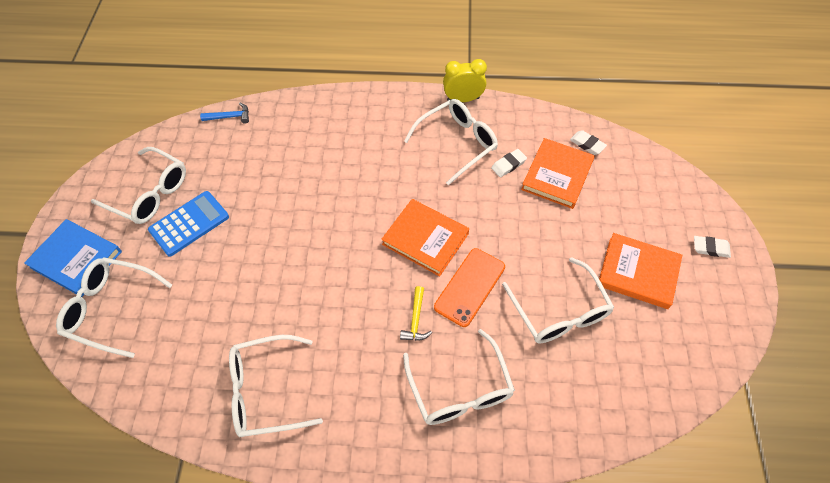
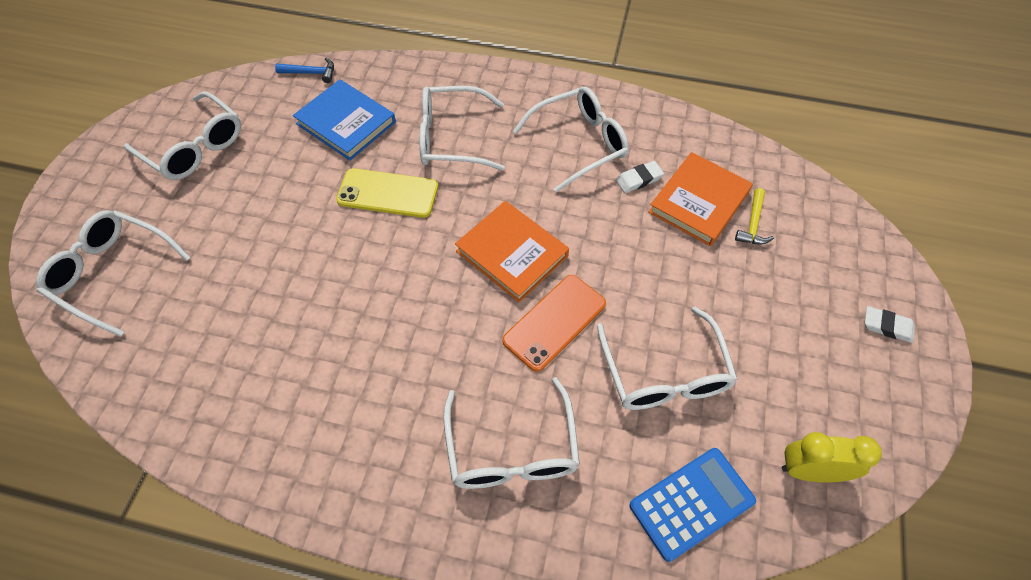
camera: 10 degrees right, 0 degrees up
(76, 259) = (90, 210): blue book -> blue book (346, 123)
(189, 223) = (230, 189): blue calculator -> blue calculator (691, 503)
(267, 390) = (269, 406): white glasses -> white glasses (453, 138)
(317, 207) = (388, 193): none -> yellow phone
(415, 319) = (476, 351): yellow hammer -> yellow hammer (753, 224)
(463, 99) = (599, 92): yellow clock -> yellow clock (810, 471)
(587, 144) = (747, 169): white eraser -> none
(638, 273) = (781, 342): orange book -> none

